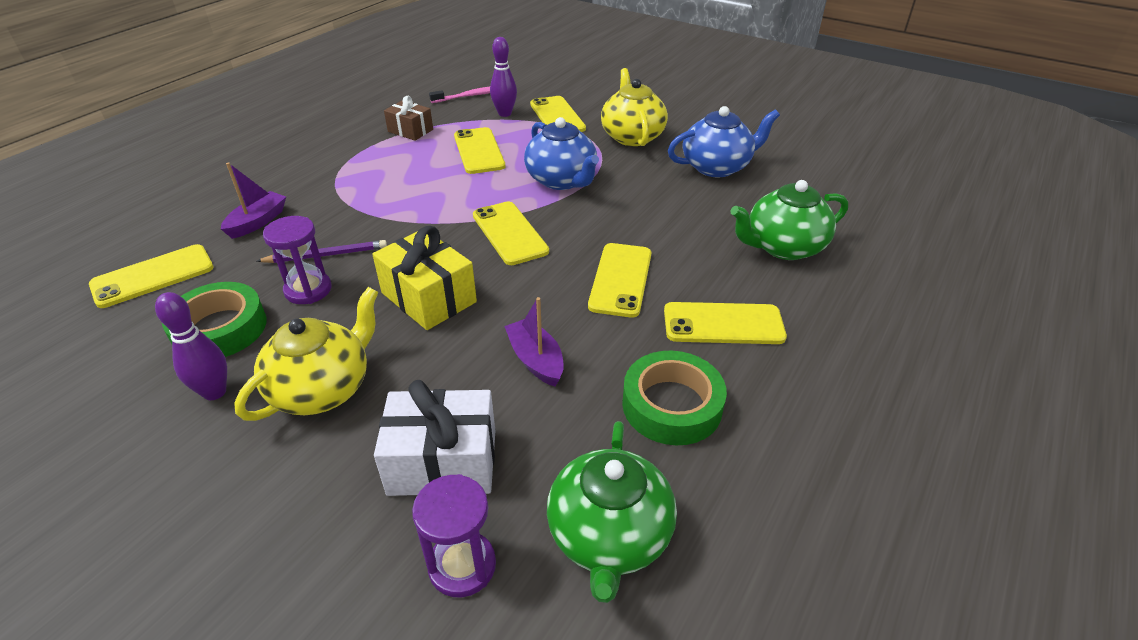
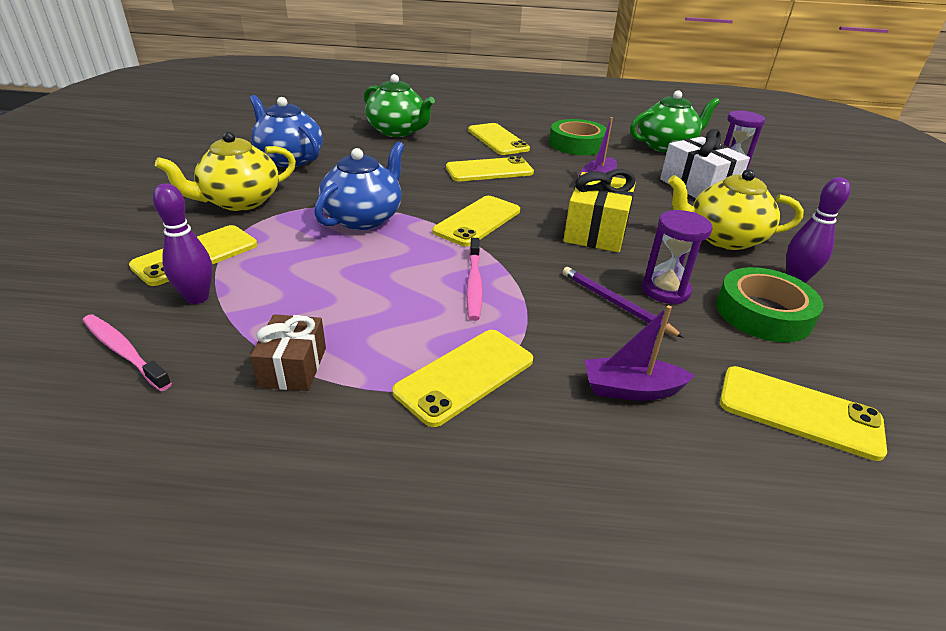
camera: 120 degrees left, 5 degrees down
(420, 202) = (474, 284): none -> pink toothbrush
(479, 151) = (328, 284): yellow phone -> yellow phone (465, 376)

